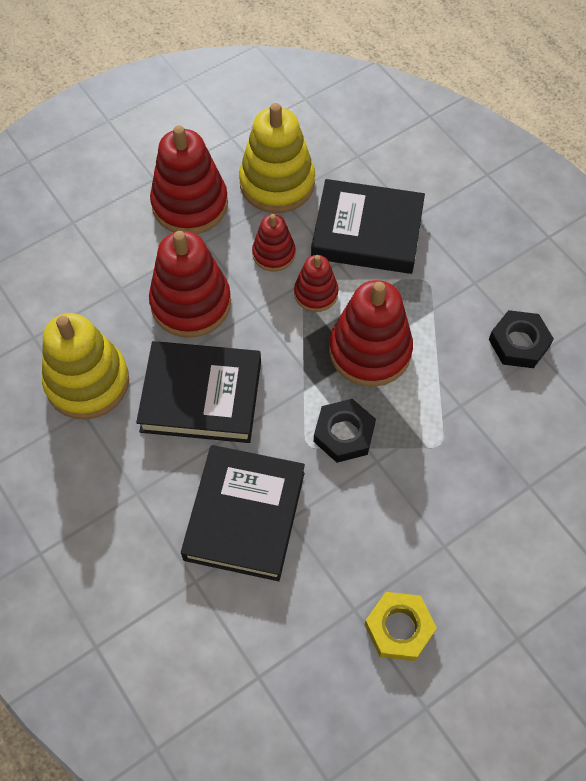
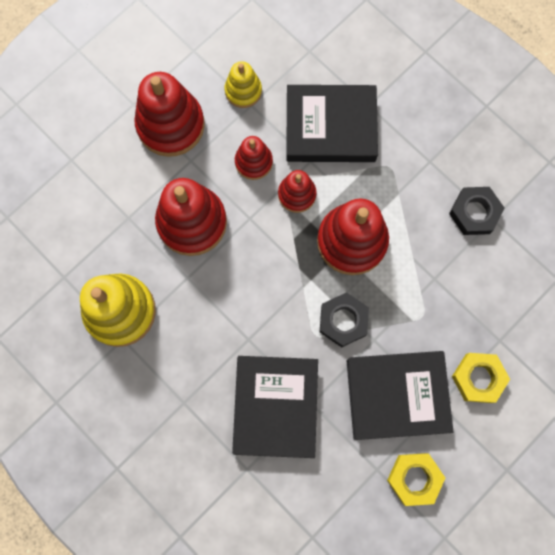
camera: 10 degrees left, 15 degrees up
(201, 396) = (218, 307): black book -> black book (397, 396)
(277, 183) = (243, 91): yellow stacking toy -> yellow stacking toy, size x0.55
(497, 524) = (478, 378): none -> yellow nut

